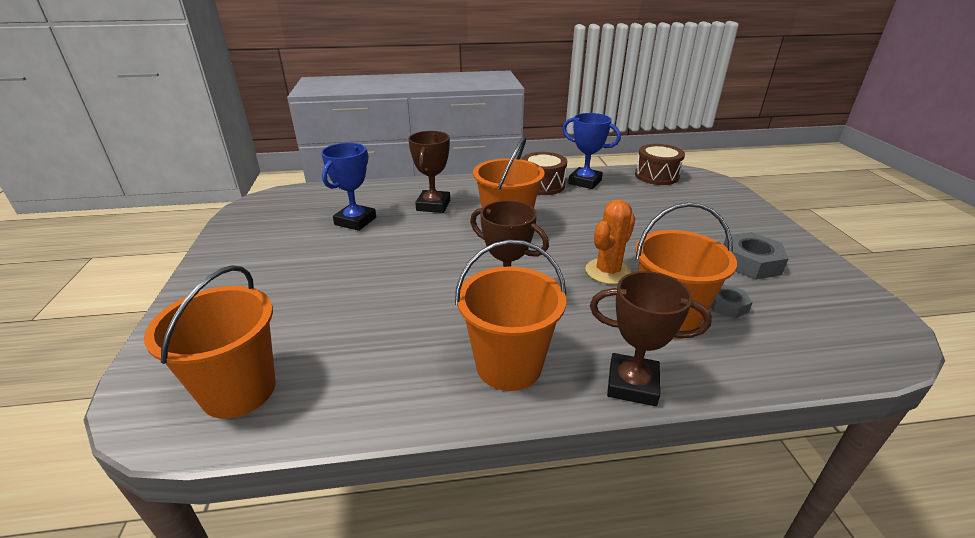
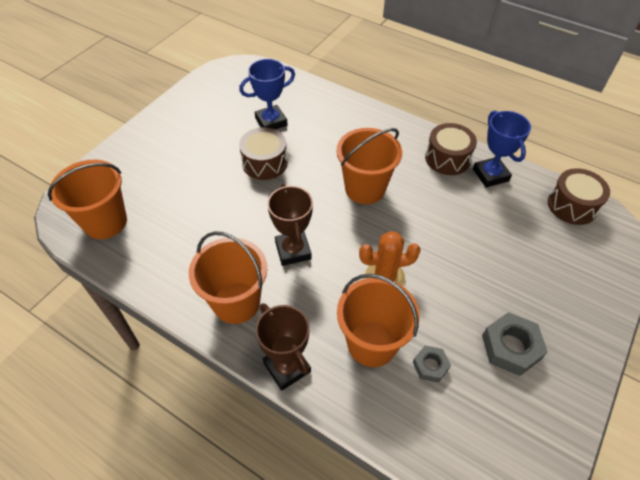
camera: 40 degrees right, 20 degrees up
(388, 250) = (264, 163): none -> brown drum
(433, 205) = (337, 134): brown trophy -> none

